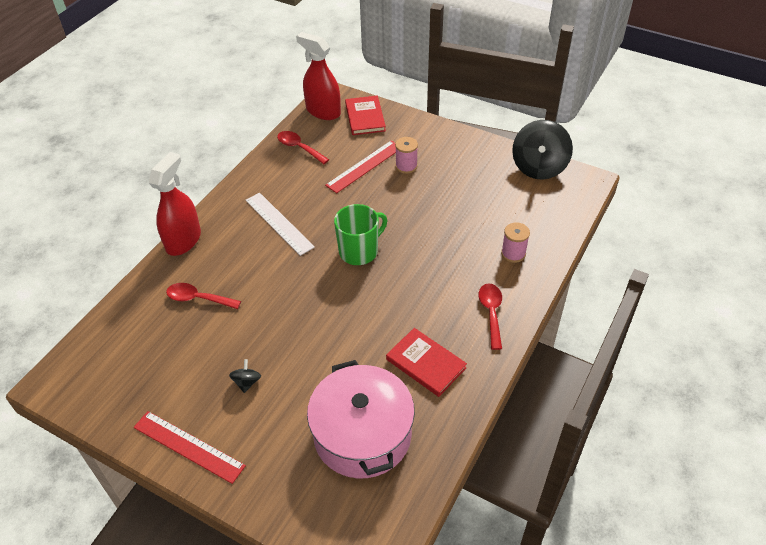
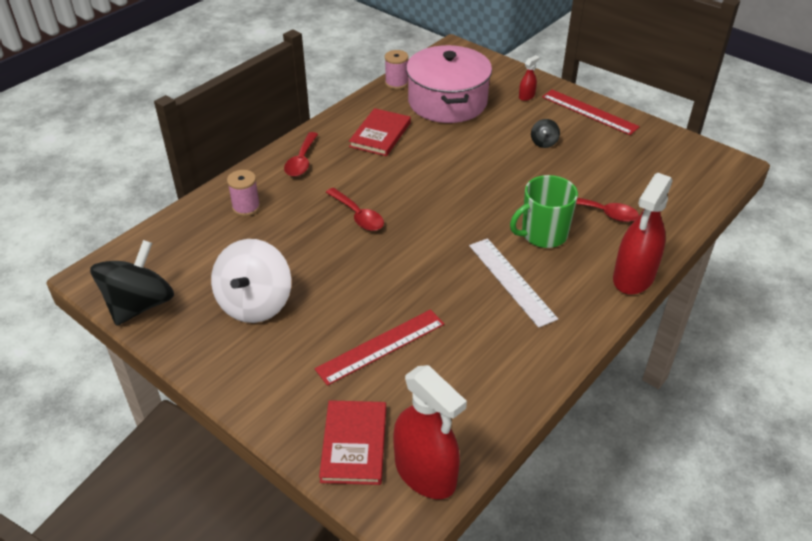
camera: 170 degrees left, 5 degrees down
(265, 464) = (526, 96): none -> red spray bottle
(299, 148) = (475, 397): red spoon -> red spoon (358, 215)
(359, 251) = (417, 234): green mug -> green mug (543, 234)
(406, 166) = (321, 336): pink spool -> pink spool (396, 83)
(426, 363) = (380, 134): red book -> red book turned 60 degrees clockwise
(461, 179) = (255, 303): none -> white spinning top

